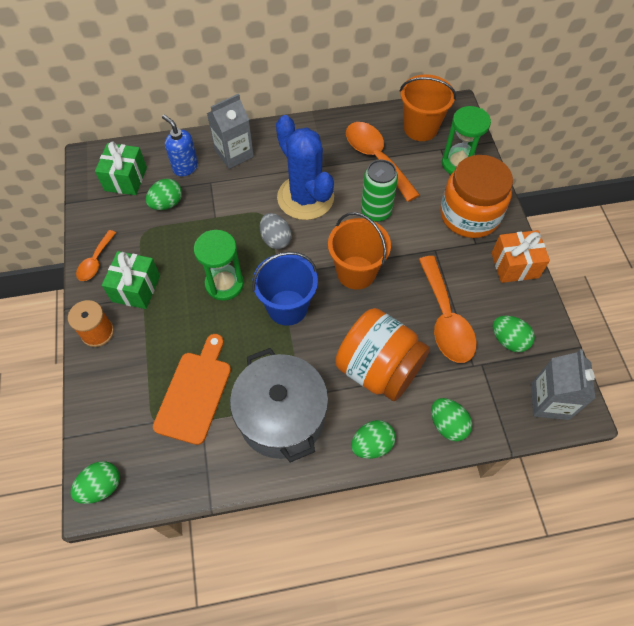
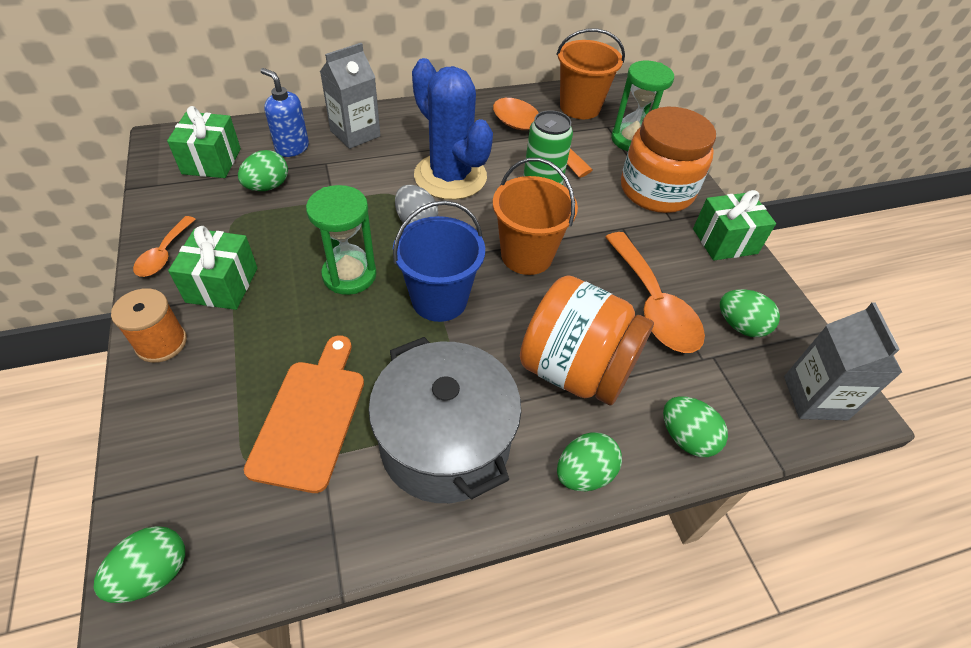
camera: 10 degrees left, 10 degrees down
(514, 265) = (724, 241): orange gift -> green gift

